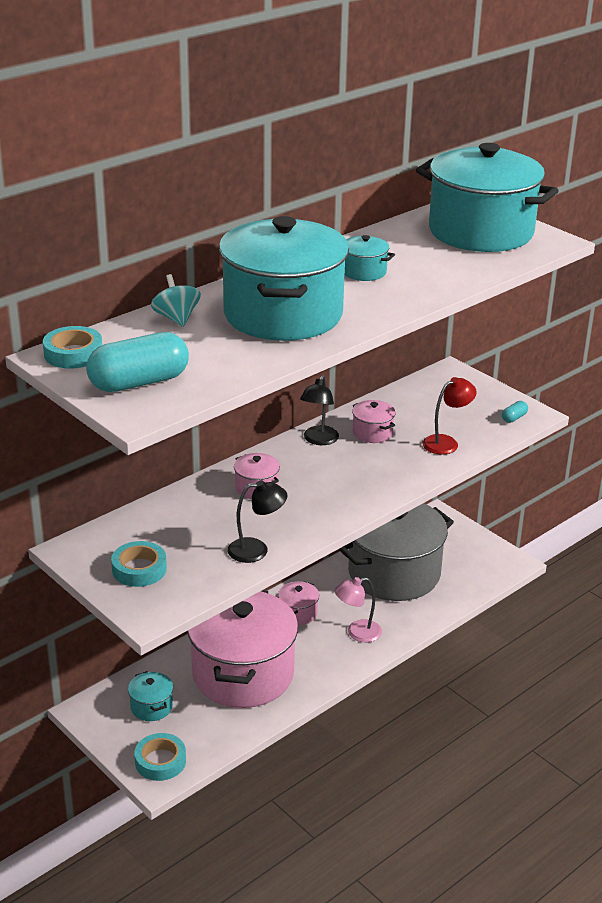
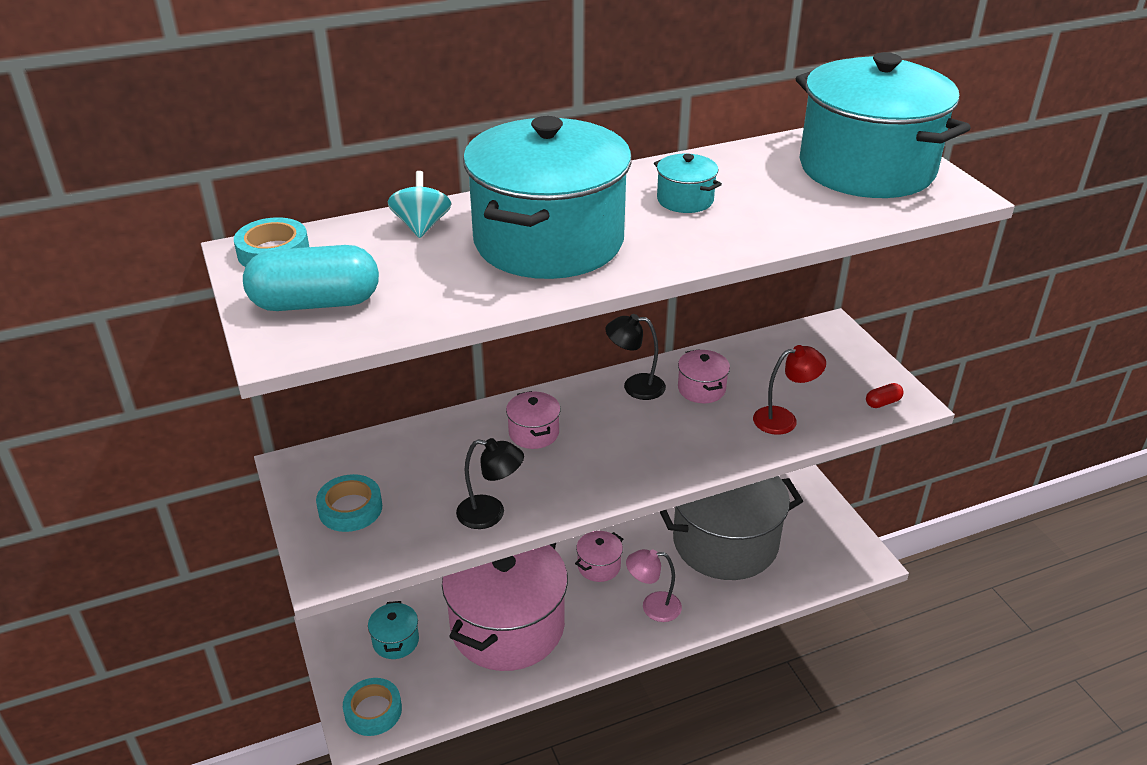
camera: 20 degrees right, 5 degrees up
(319, 440) = (635, 386): black lamp -> black lamp turned 60 degrees clockwise
(514, 418) = (883, 402): turquoise capsule -> red capsule

